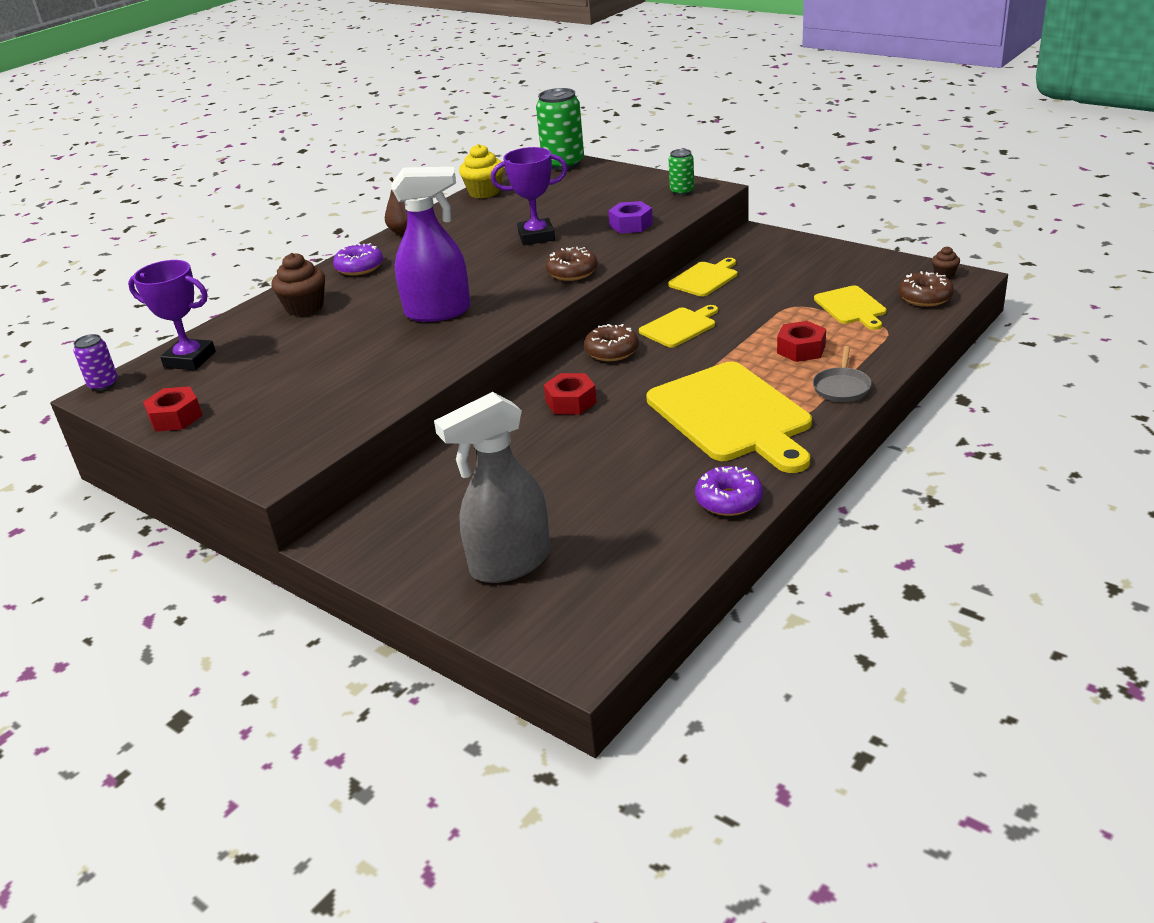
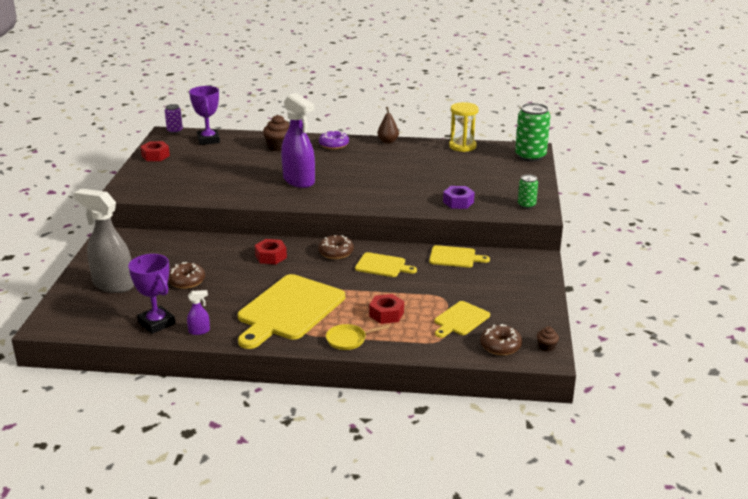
camera: 55 degrees right, 5 degrees down
(484, 192) = (462, 146): yellow cupcake -> yellow hourglass
(536, 236) = (415, 179): purple trophy -> purple trophy (156, 323)
(572, 272) = (376, 203): brown donut -> brown donut (186, 281)
(729, 500) = (199, 331): purple donut -> purple spray bottle
(841, 387) = (348, 340): grey pan -> yellow pan

